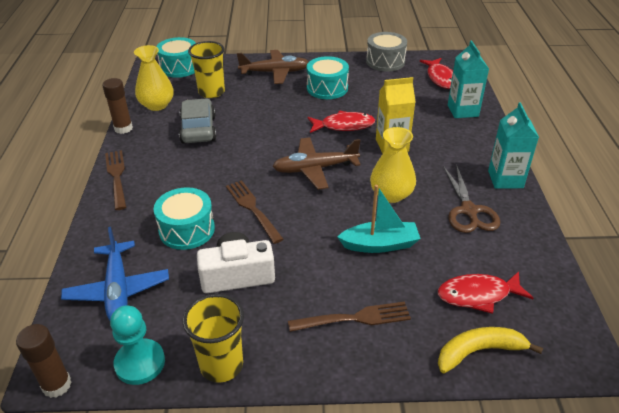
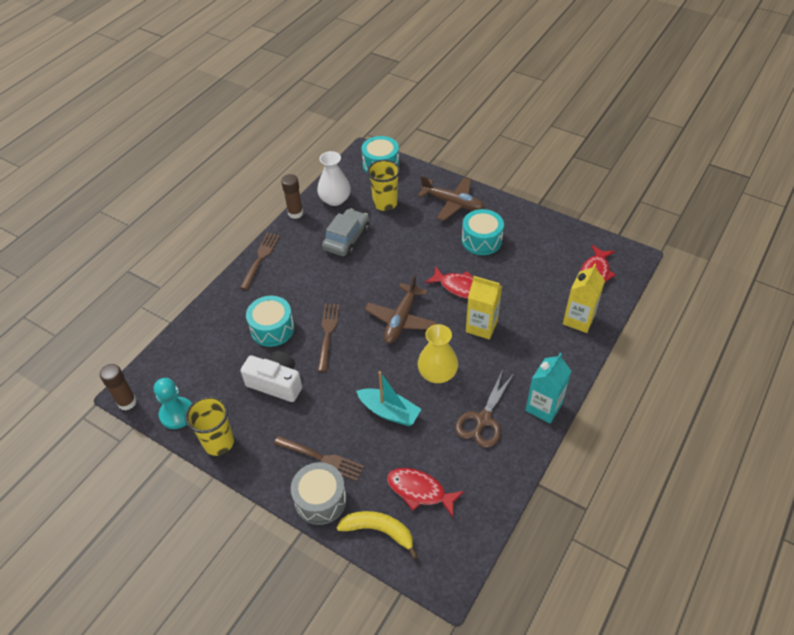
camera: 35 degrees right, 10 degrees up
(118, 290) = (200, 354): blue plane -> none
(157, 105) = (335, 199): yellow vase -> white vase
(315, 169) = (401, 320): brown plane -> brown plane turned 90 degrees counterclockwise
(385, 61) = (561, 231): grey drum -> grey drum (320, 500)
(463, 111) = (578, 320): turquoise carton -> yellow carton

